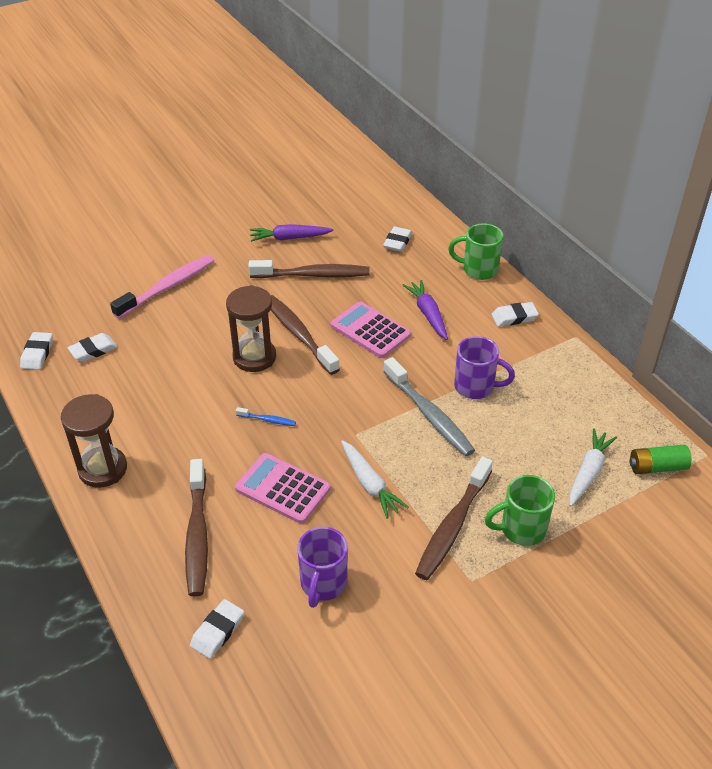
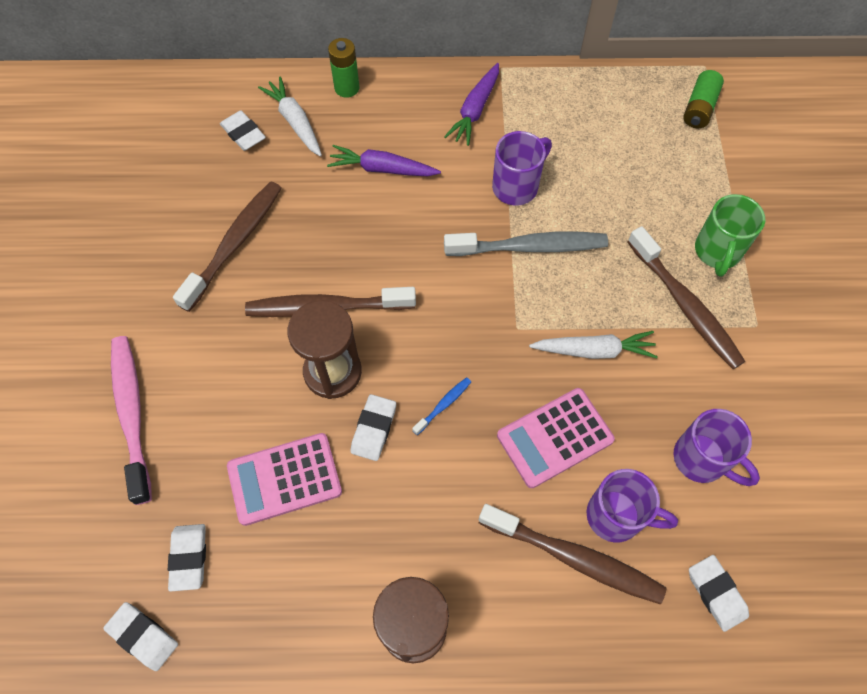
camera: 60 degrees left, 20 degrees up
(243, 547) = (616, 516): none -> purple mug
(290, 238) = (148, 235): purple carrot -> purple carrot (475, 110)
(370, 330) = (370, 235): pink calculator -> pink calculator (284, 479)
(478, 270) = (347, 88): green mug -> green battery
(514, 317) = (440, 99): white eraser -> white eraser (374, 429)
(588, 472) = (678, 161): white carrot -> white carrot (295, 122)

